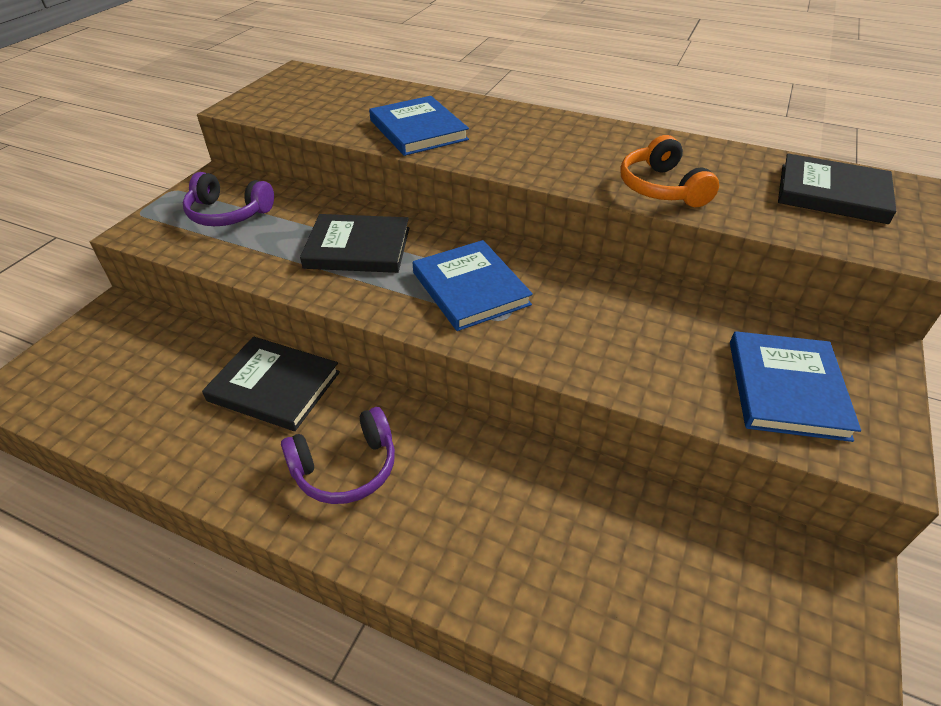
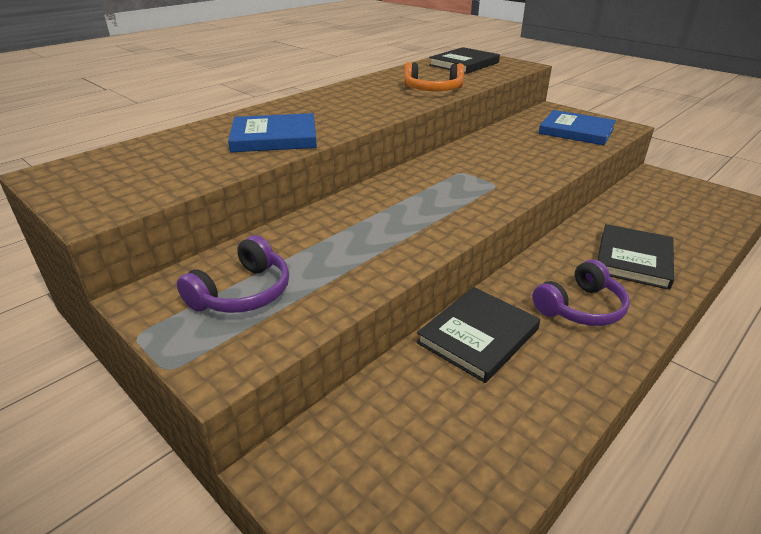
camera: 70 degrees left, 10 degrees down
(345, 467) = (580, 307): purple headphones -> purple headphones turned 60 degrees clockwise
(358, 248) = (370, 225): black book -> black book (633, 259)
(470, 288) = (455, 189): blue book -> none

